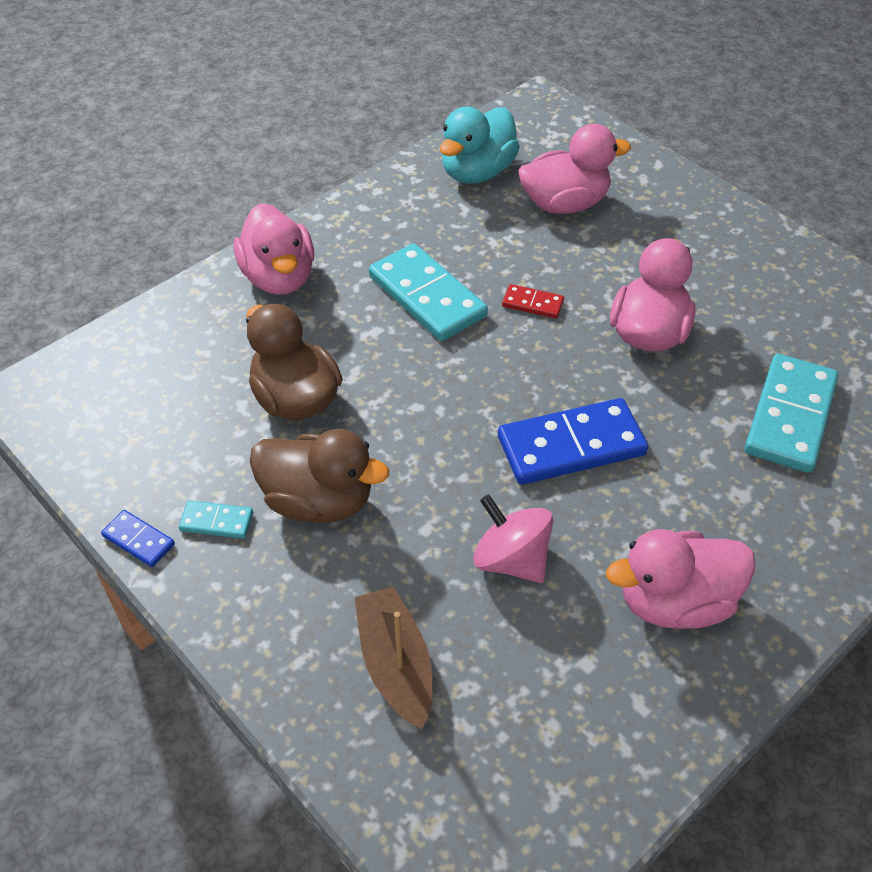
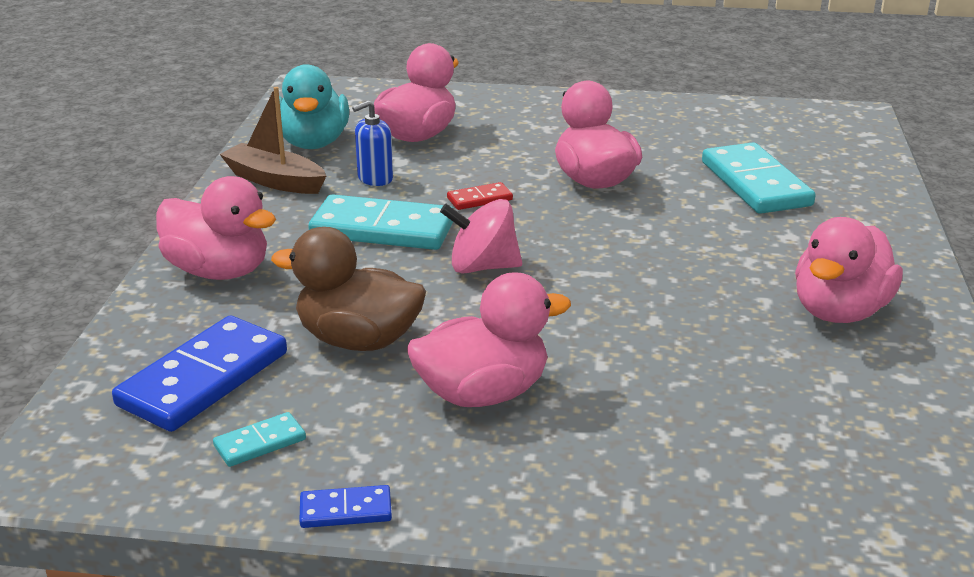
camera: 40 degrees left, 20 degrees down
(216, 522) = (407, 456): turquoise domino -> turquoise domino (260, 443)
(318, 501) = (483, 394): brown duck -> pink duck
(395, 664) = (708, 458): brown boat -> brown boat (274, 180)
(480, 237) = (375, 178): none -> blue soap dispenser
(511, 559) = (695, 348): pink spinning top -> pink spinning top (482, 267)
(571, 446) = (636, 264): blue domino -> blue domino (204, 379)

